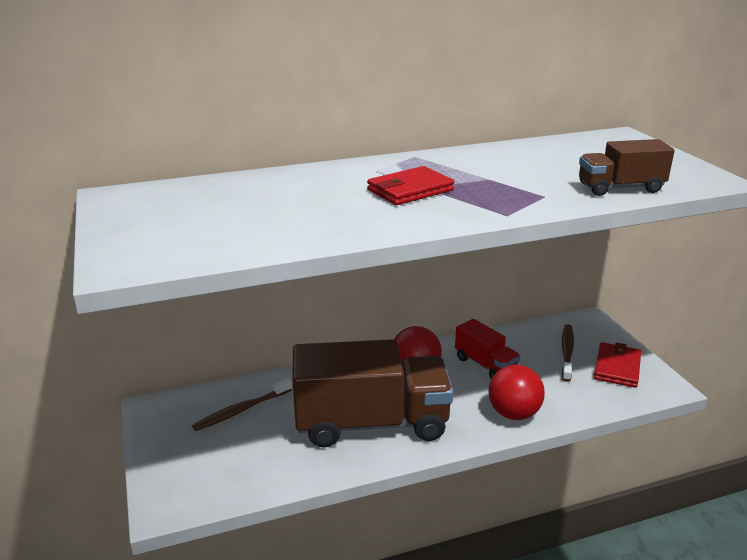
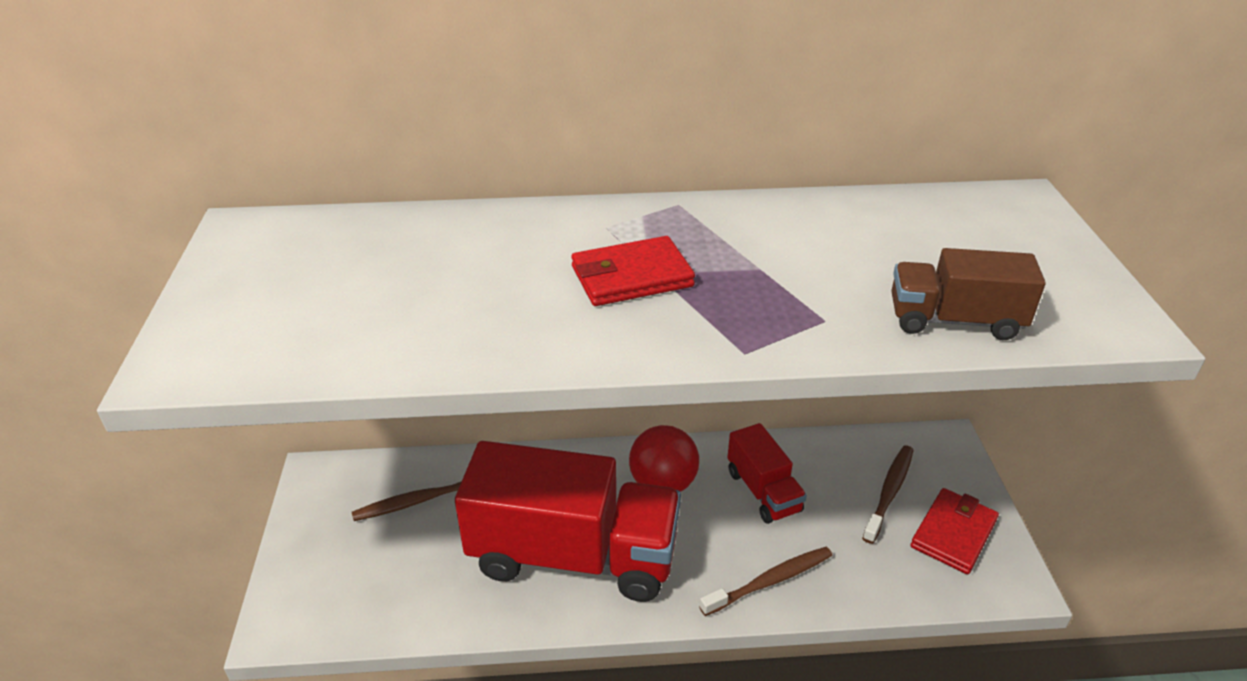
camera: 15 degrees right, 10 degrees up
(371, 423) = (573, 555): brown truck -> red truck
(513, 413) = (770, 581): red ball -> brown toothbrush

